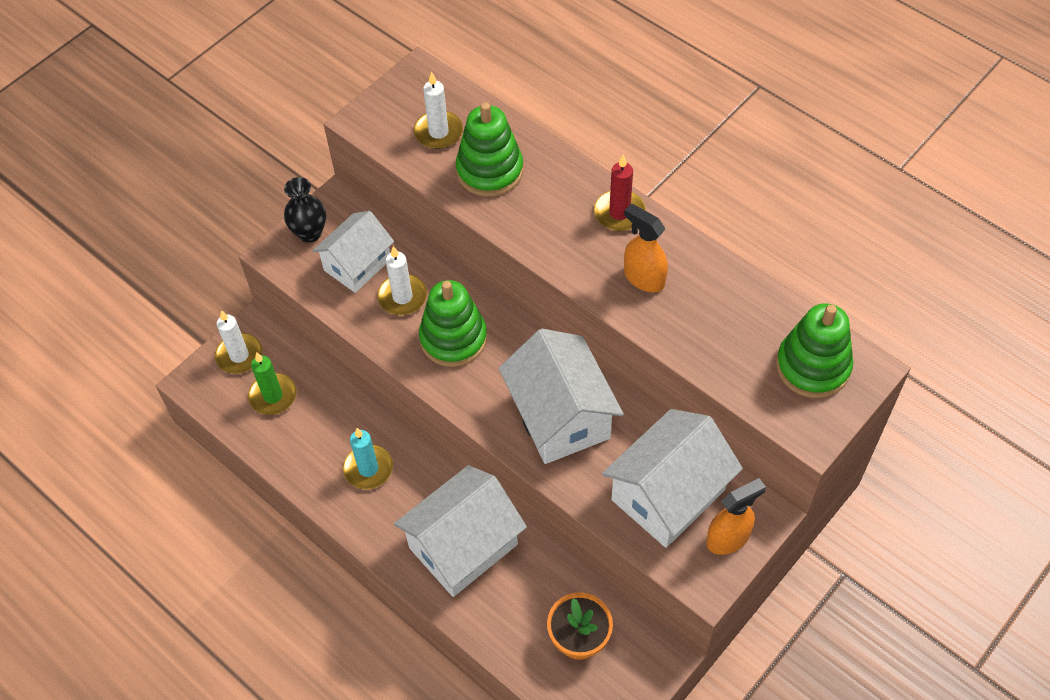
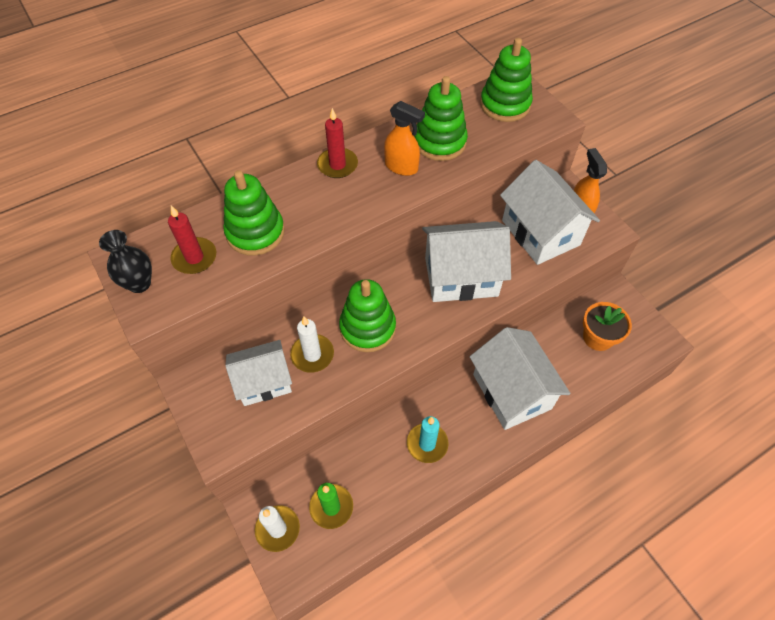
camera: 75 degrees left, 0 degrees up
(310, 233) = (210, 413): black vase -> black vase (139, 283)
(357, 264) = (264, 382): white house -> white house turned 75 degrees counterclockwise
(438, 132) = (194, 257): white candle -> red candle
(643, 278) = (401, 167): orange spray bottle -> orange spray bottle turned 120 degrees counterclockwise
(705, 307) = (440, 142): none -> green stacking toy

